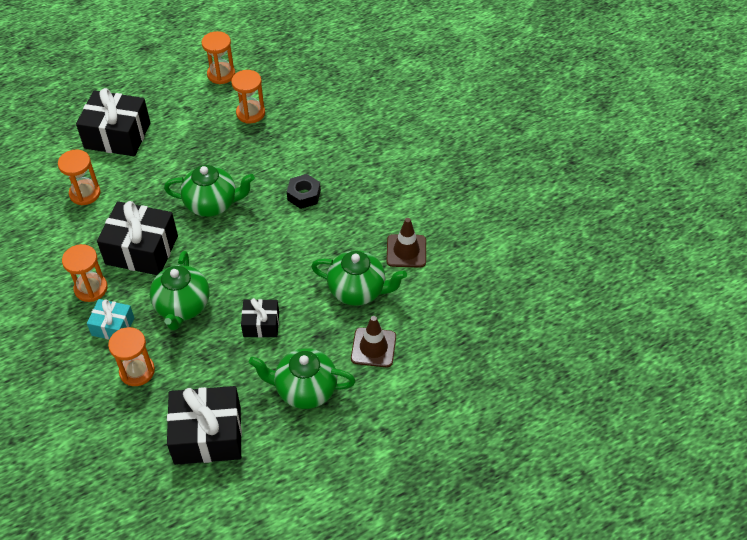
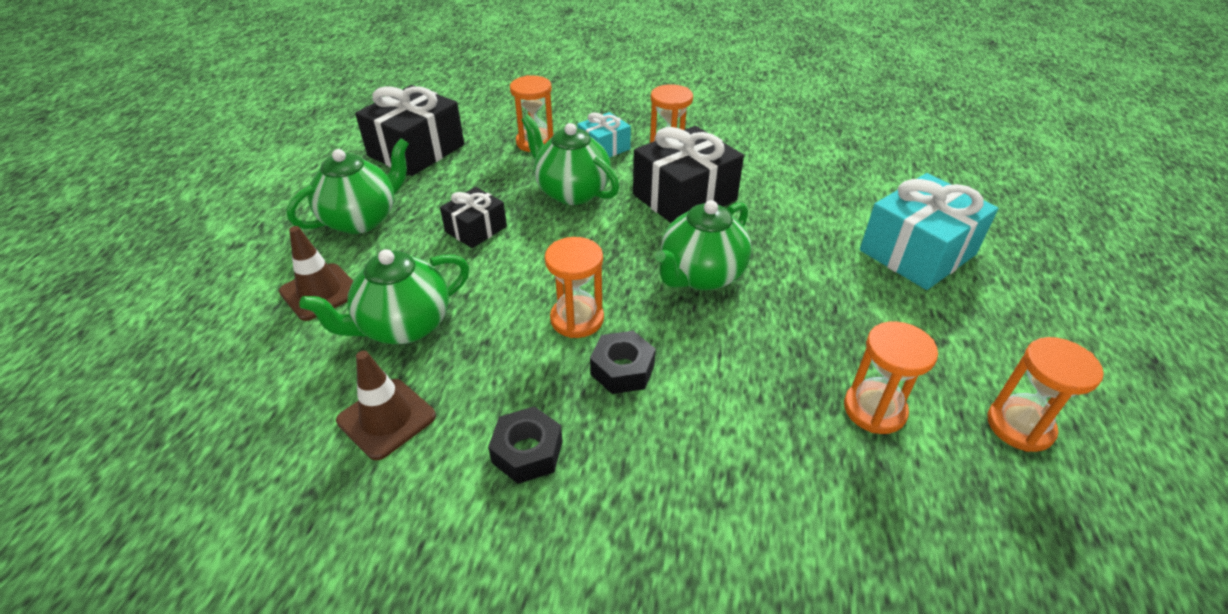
camera: 130 degrees right, 10 degrees down
(85, 193) = (820, 193): orange hourglass -> orange hourglass (577, 319)
(117, 135) = (917, 252): black gift -> turquoise gift
(373, 197) = (527, 452): none -> black nut

